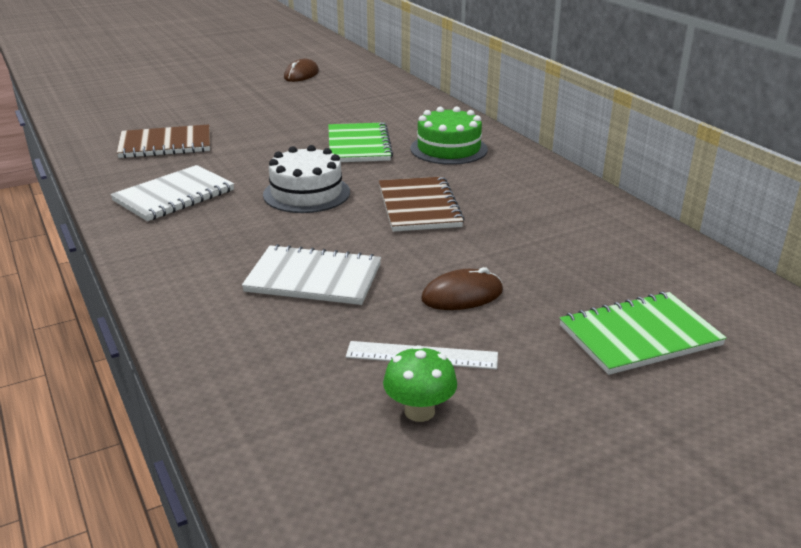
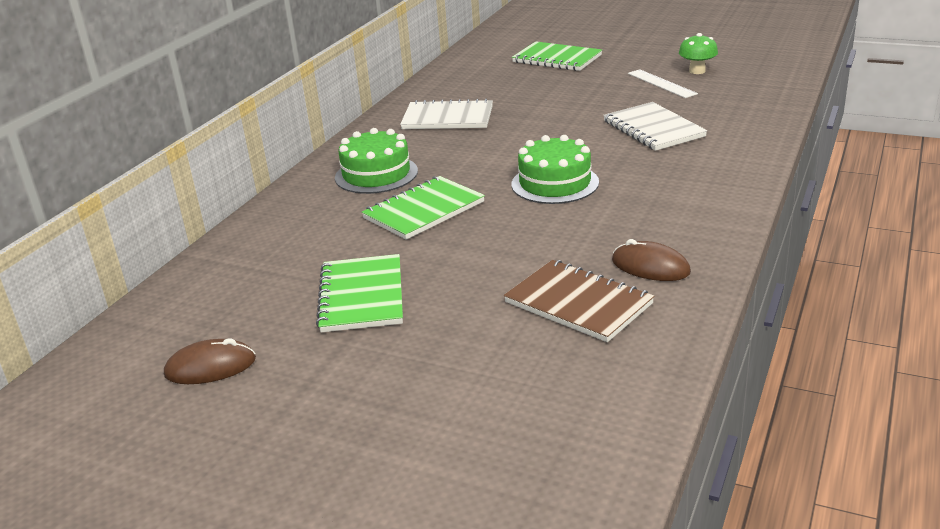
camera: 125 degrees left, 0 degrees up
(174, 196) = (657, 227): white notebook -> white notebook (447, 118)
(293, 108) = (362, 296): none -> green notebook
(306, 193) = (555, 183): white cake -> green cake
(419, 207) = (507, 142): brown notebook -> none
(462, 295) = (593, 95): brown mouse -> brown mouse (650, 266)

